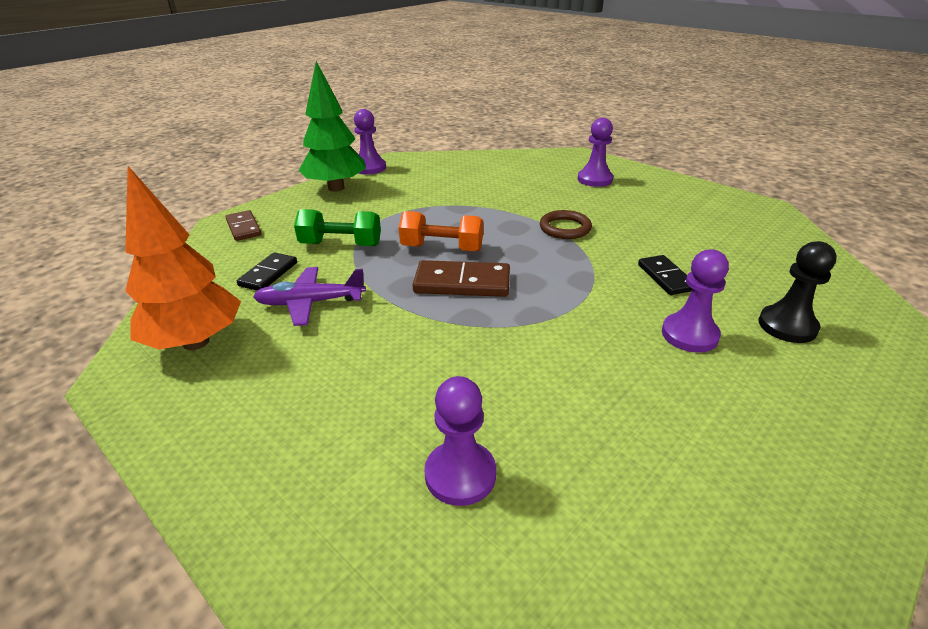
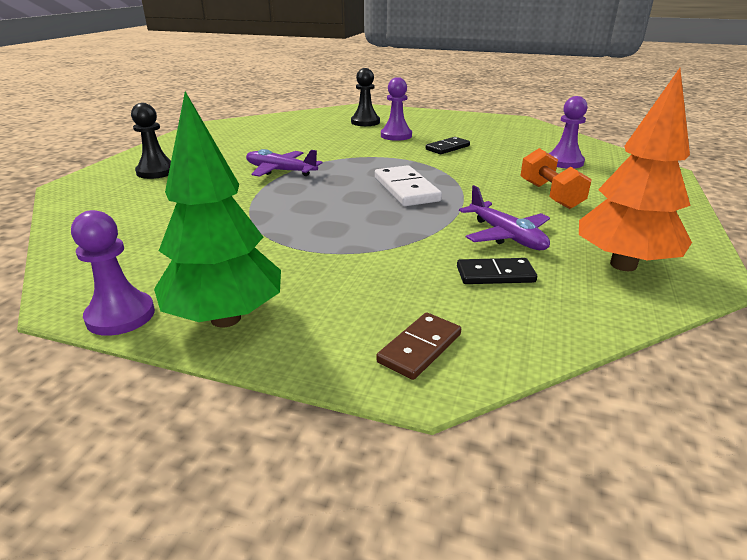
camera: 115 degrees left, 5 degrees down
(341, 244) = (396, 255): green dumbbell -> none
(442, 248) = (357, 207): orange dumbbell -> orange dumbbell (550, 195)
(462, 283) = (406, 189): brown domino -> white domino
(565, 228) = (280, 171): brown ring -> purple plane
(594, 179) = (156, 172): purple pawn -> black pawn
(666, 277) = (337, 142): black domino -> black domino (447, 148)

